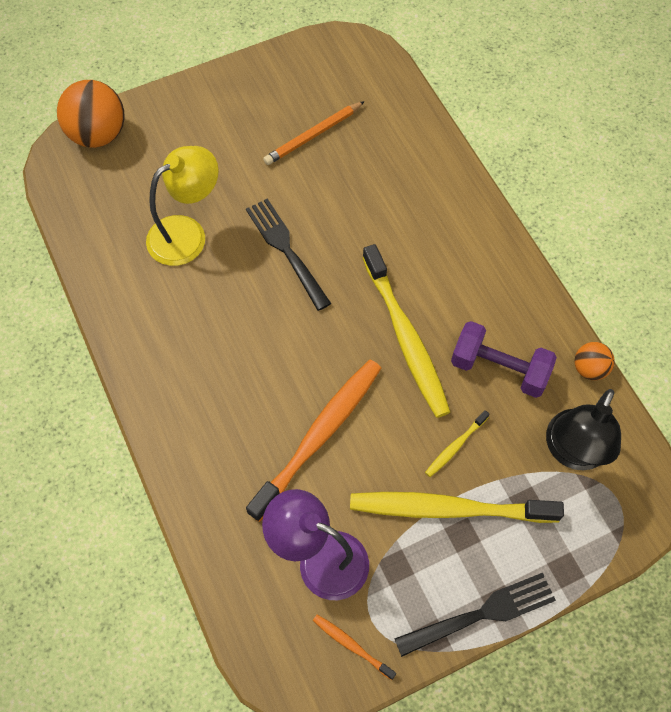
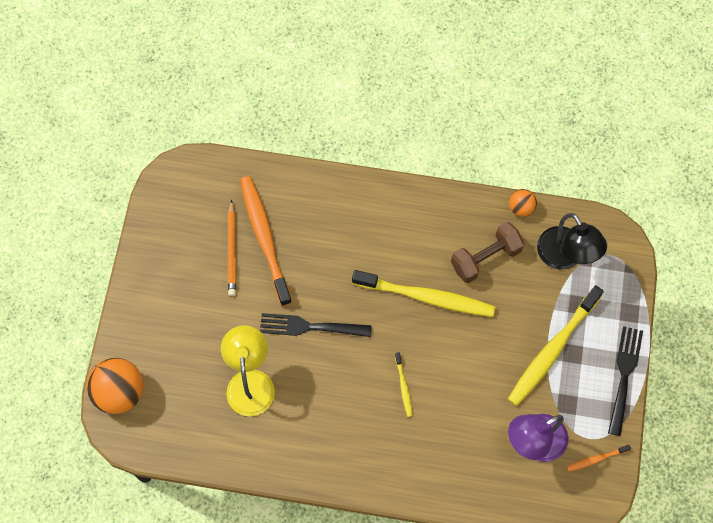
camera: 55 degrees left, 5 degrees up
(319, 436) = (456, 393): orange toothbrush -> orange toothbrush (265, 239)
(455, 446) = (517, 319): yellow toothbrush -> yellow toothbrush (403, 386)
(499, 369) = (485, 258): purple dumbbell -> brown dumbbell

